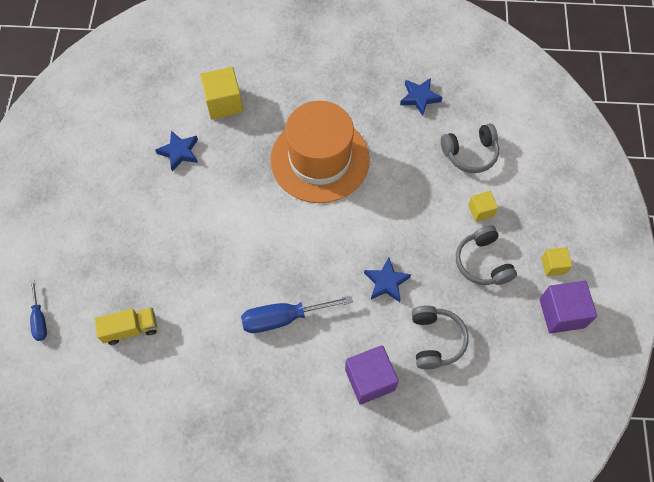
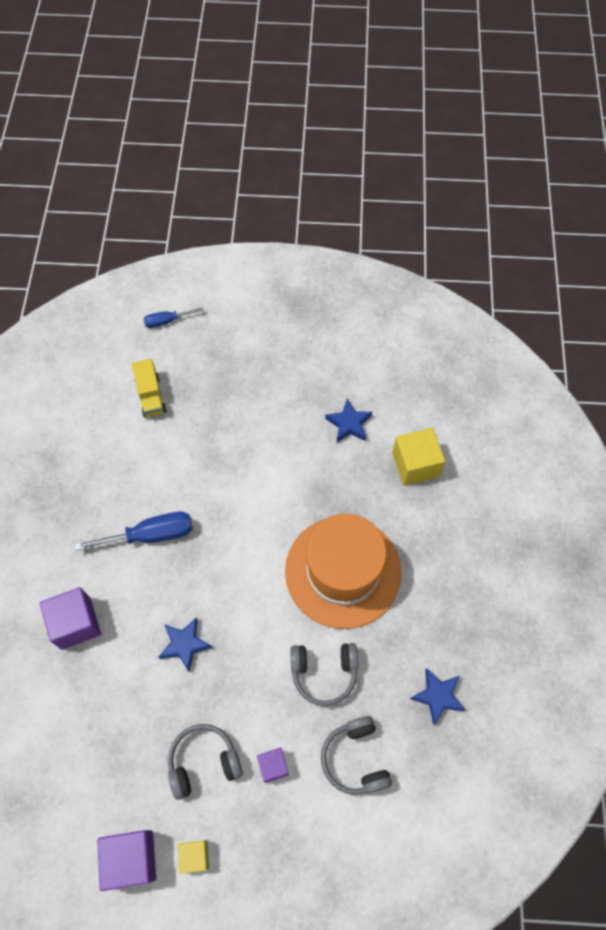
camera: 90 degrees right, 0 degrees up
(283, 318) = (151, 535): blue screwdriver -> blue screwdriver turned 90 degrees clockwise
(435, 340) = (112, 697): grey headphones -> grey headphones (324, 673)
(481, 210) = (273, 766): yellow cube -> purple cube

